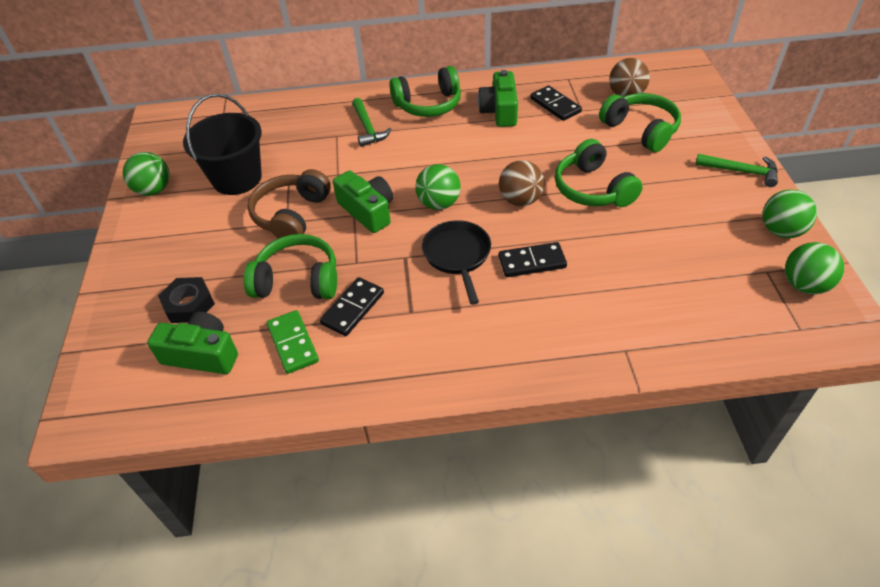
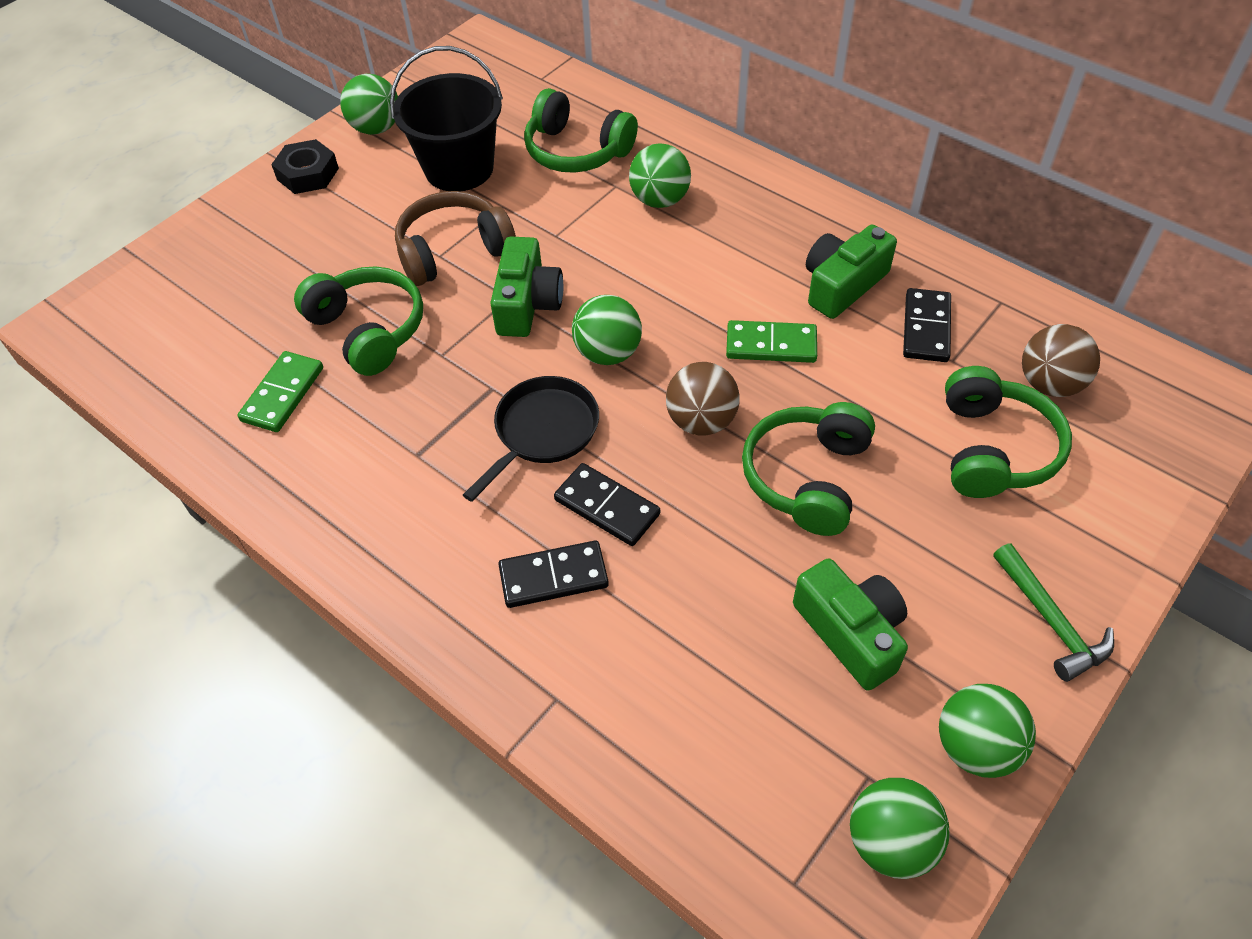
camera: 45 degrees right, 5 degrees up
(189, 305) = (257, 279): black nut -> black nut (308, 174)
(202, 354) = (207, 340): green camera -> green camera (851, 632)
(353, 308) = (374, 403): black domino -> black domino (553, 577)
(368, 128) = (660, 200): green hammer -> green ball
(428, 104) = (768, 215): green headphones -> green headphones (576, 151)
(504, 152) = (771, 345): none -> green domino

